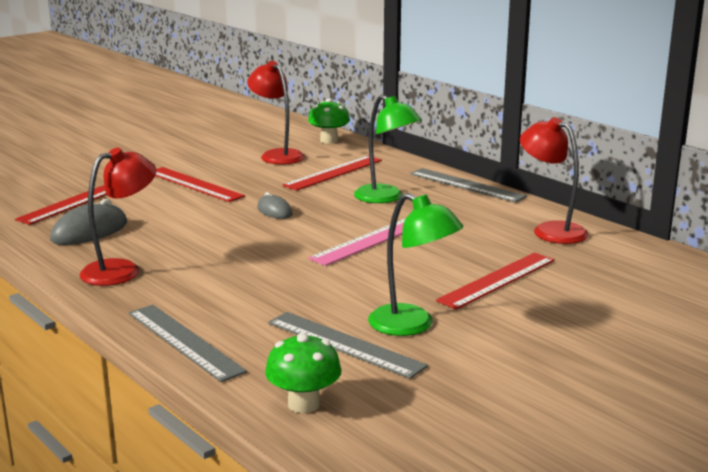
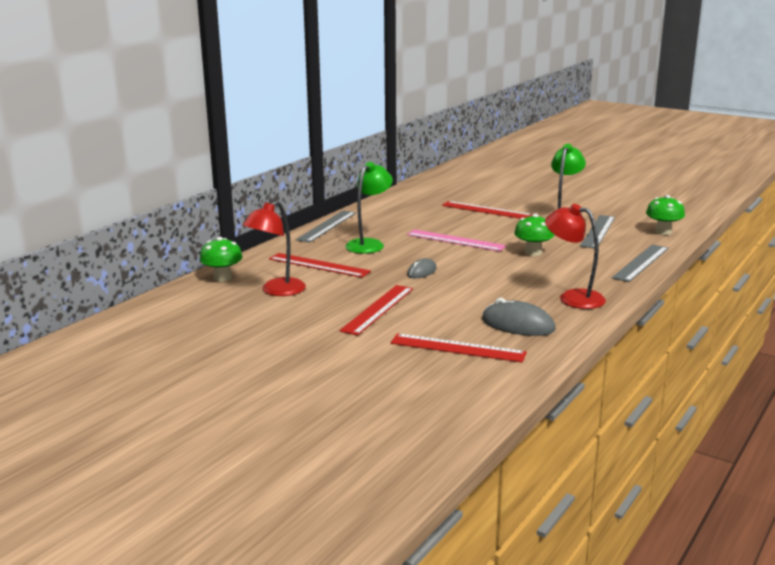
camera: 105 degrees left, 0 degrees up
(287, 277) = (533, 252): none -> green mushroom
(551, 230) = (401, 204): red lamp -> none

